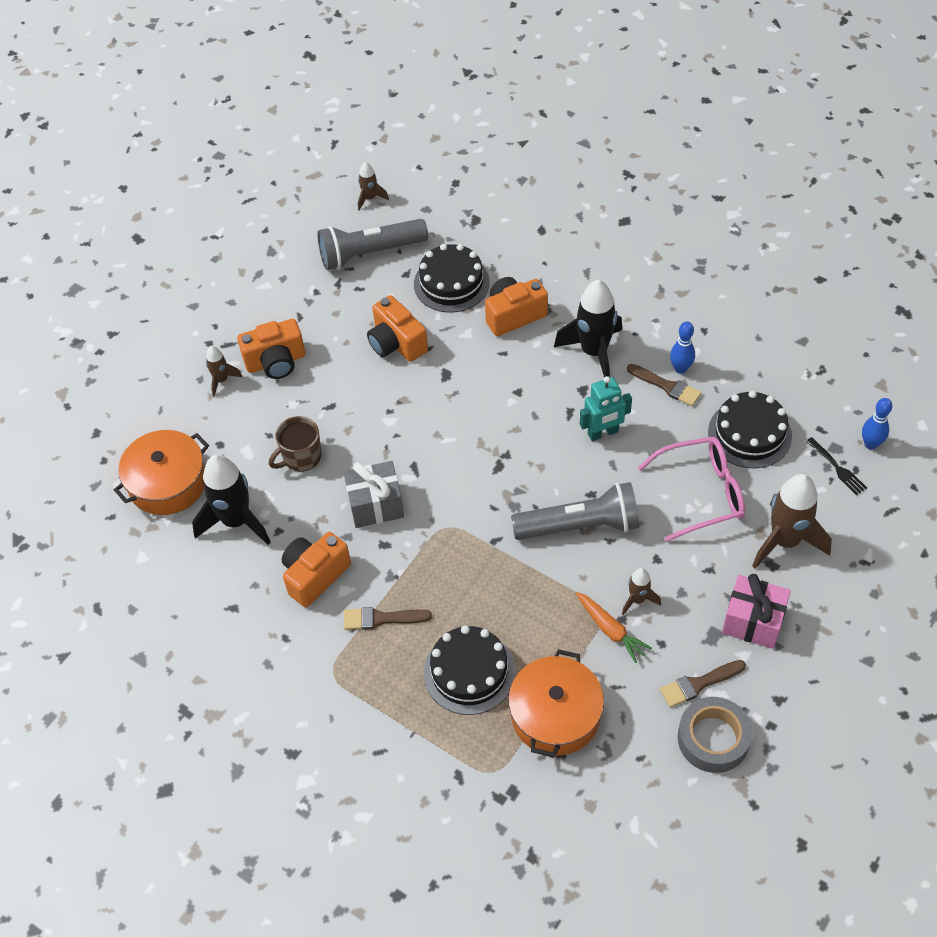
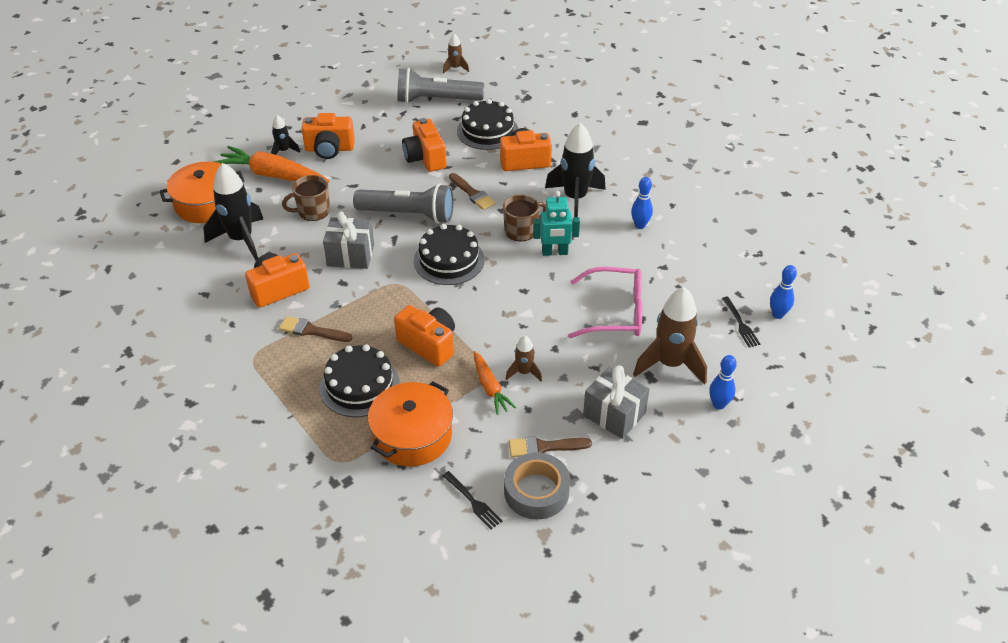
camera: 15 degrees right, 10 degrees down
(221, 380) = (284, 151): brown rocket -> black rocket
(227, 419) = (273, 175): none -> orange carrot
(520, 596) = (429, 344): none -> orange camera
(553, 414) = (521, 231): none -> brown mug
(580, 526) = (503, 309): grey flashlight -> grey flashlight (408, 215)
(654, 772) = (473, 502): none -> black fork
(667, 386) = (623, 234): brown brush -> brown brush (472, 193)
(749, 434) = (676, 282): black cake -> black cake (449, 260)
(753, 621) = (614, 414): pink gift -> grey gift
(853, 576) = (718, 404): none -> blue bowling pin

